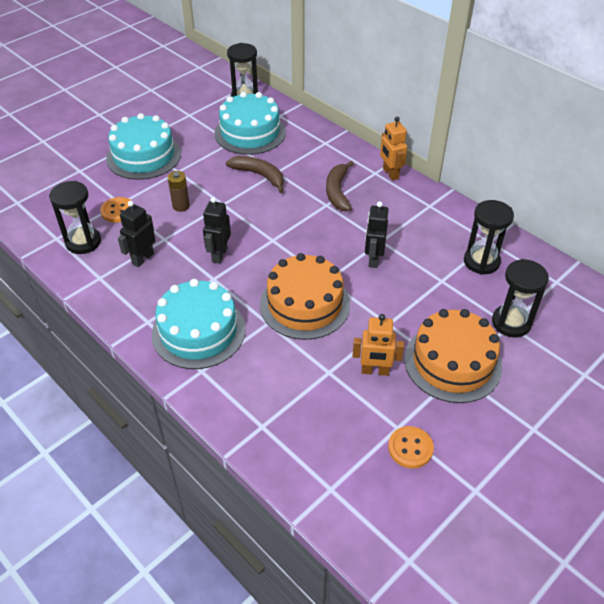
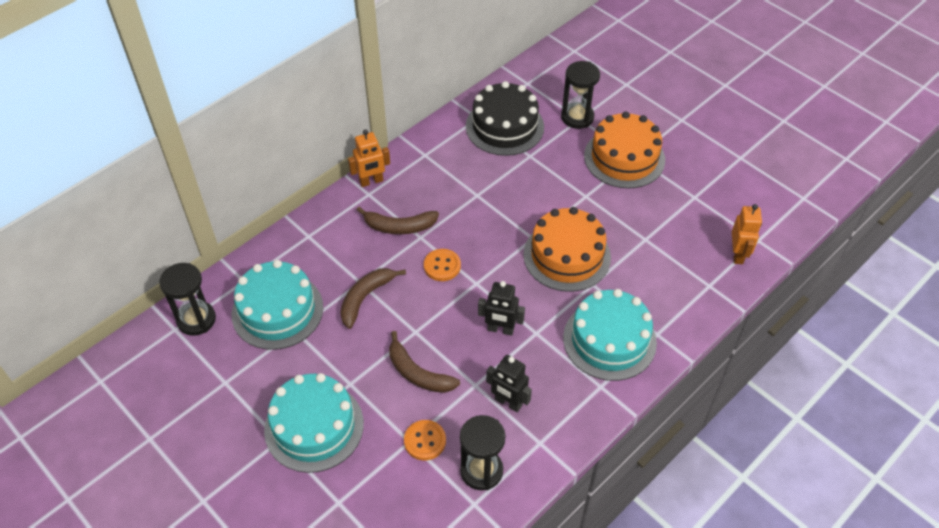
camera: 90 degrees left, 5 degrees up
(181, 206) = (418, 373): brown battery -> brown banana
(373, 259) = (503, 202): black robot -> none
(375, 371) = (640, 208): orange robot -> orange robot (738, 254)
(410, 448) = (712, 190): orange button -> orange button (442, 266)
(481, 261) = (504, 126): black hourglass -> black cake

